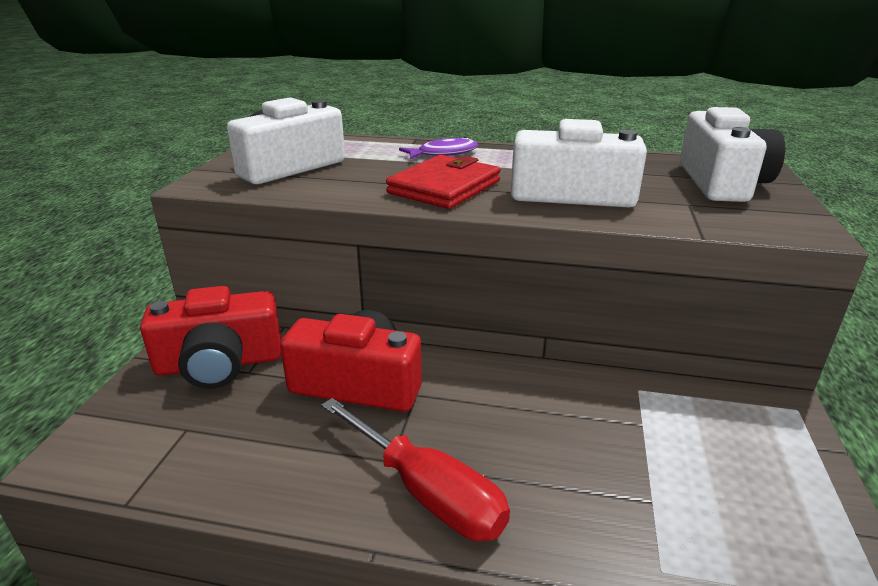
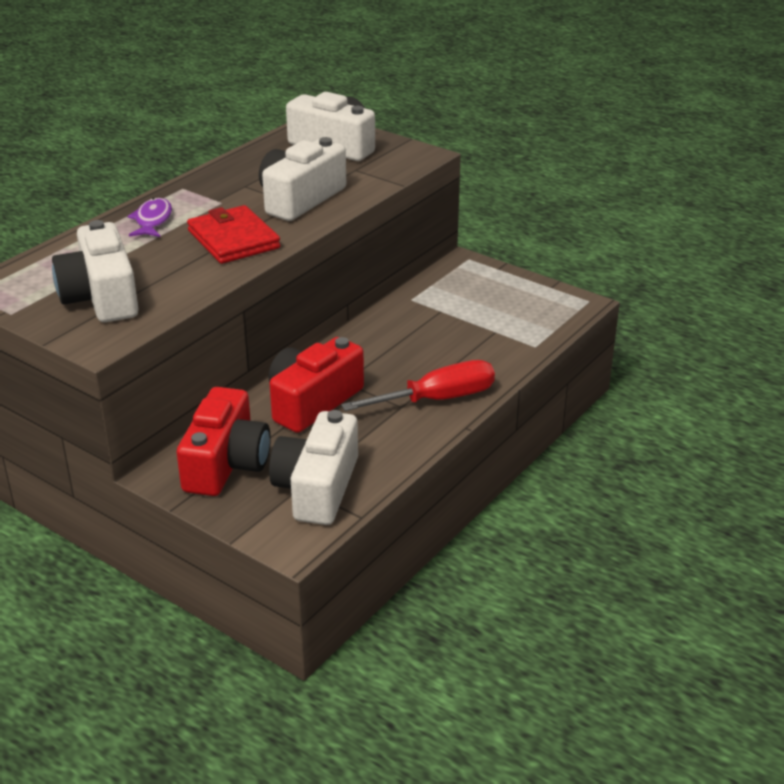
camera: 65 degrees left, 5 degrees up
(184, 443) = (317, 488): none -> white camera

